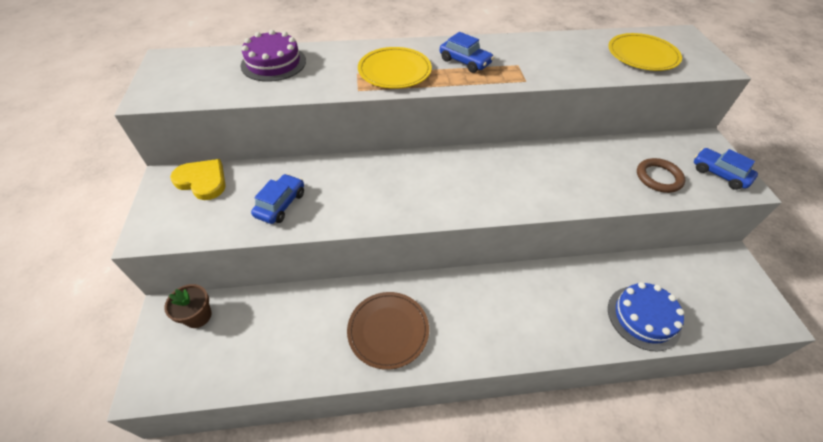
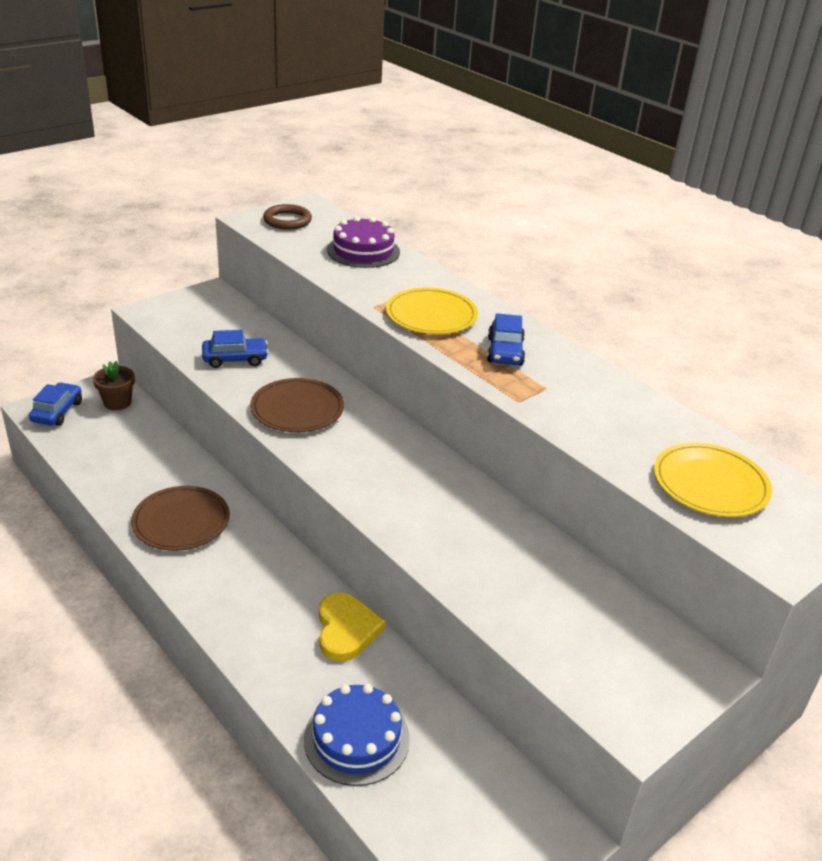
camera: 55 degrees right, 15 degrees down
(202, 181) = (226, 309): yellow heart -> yellow heart (346, 629)
(378, 196) = (297, 409): none -> brown plate
(658, 177) = (553, 625): brown ring -> brown ring (287, 220)
(719, 174) = (634, 693): blue car -> blue car (57, 412)

